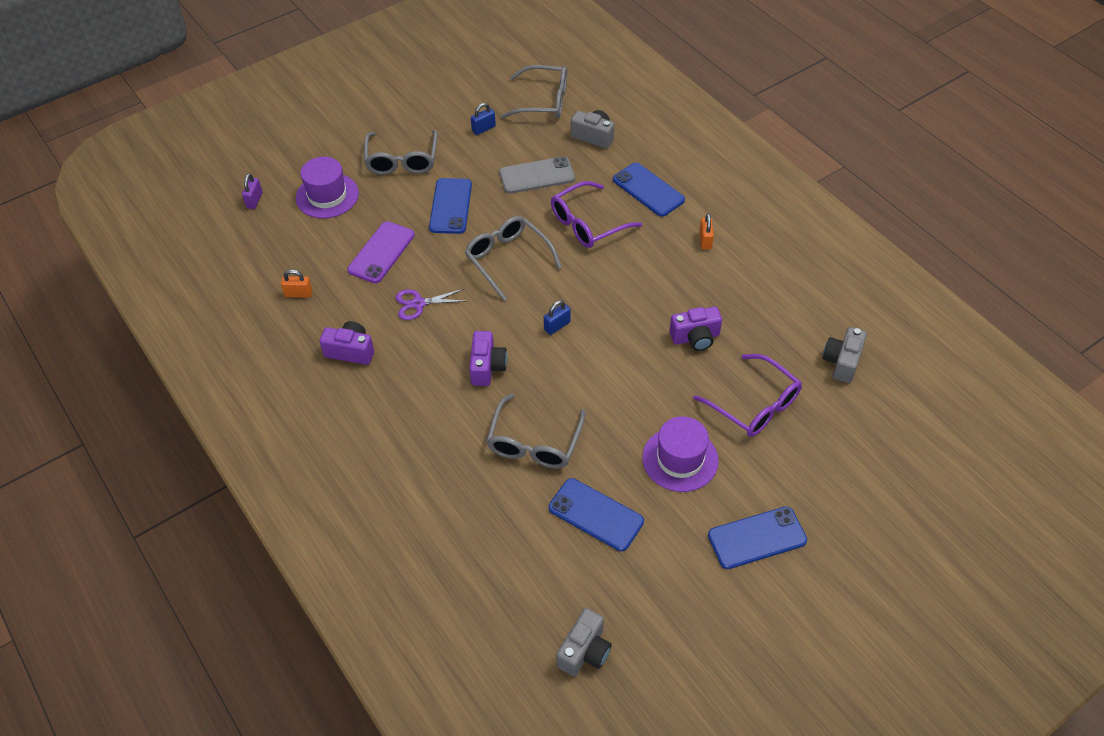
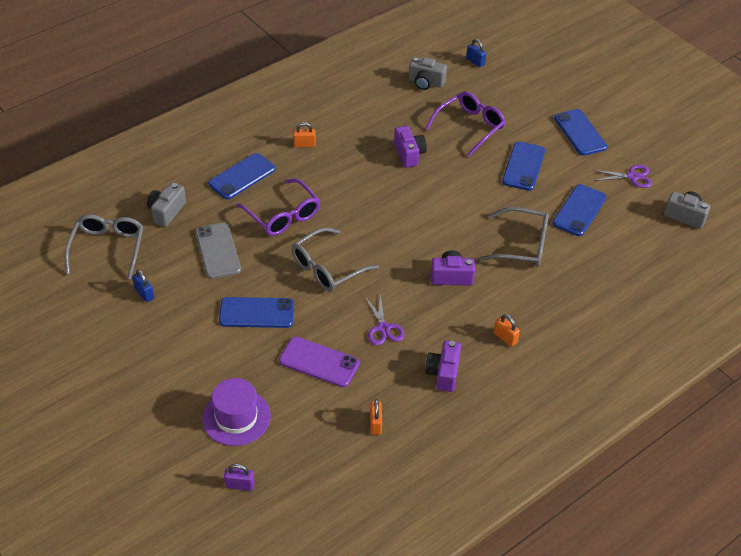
camera: 95 degrees left, 5 degrees down
(391, 411) = (505, 338): none -> orange padlock
(402, 160) = (186, 357): grey glasses -> none
(557, 326) = (403, 234): blue padlock -> blue padlock (475, 62)
(665, 593) = (632, 177): none -> purple scissors
(680, 459) = (523, 166): purple hat -> blue phone

